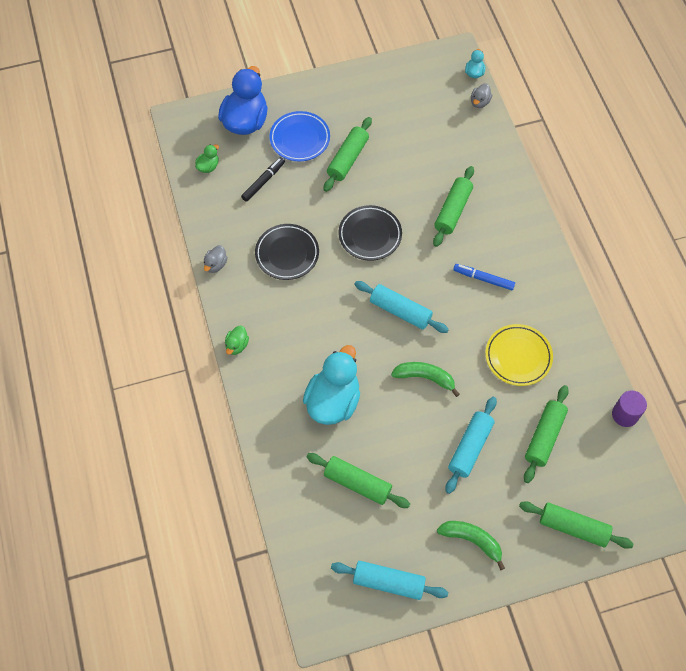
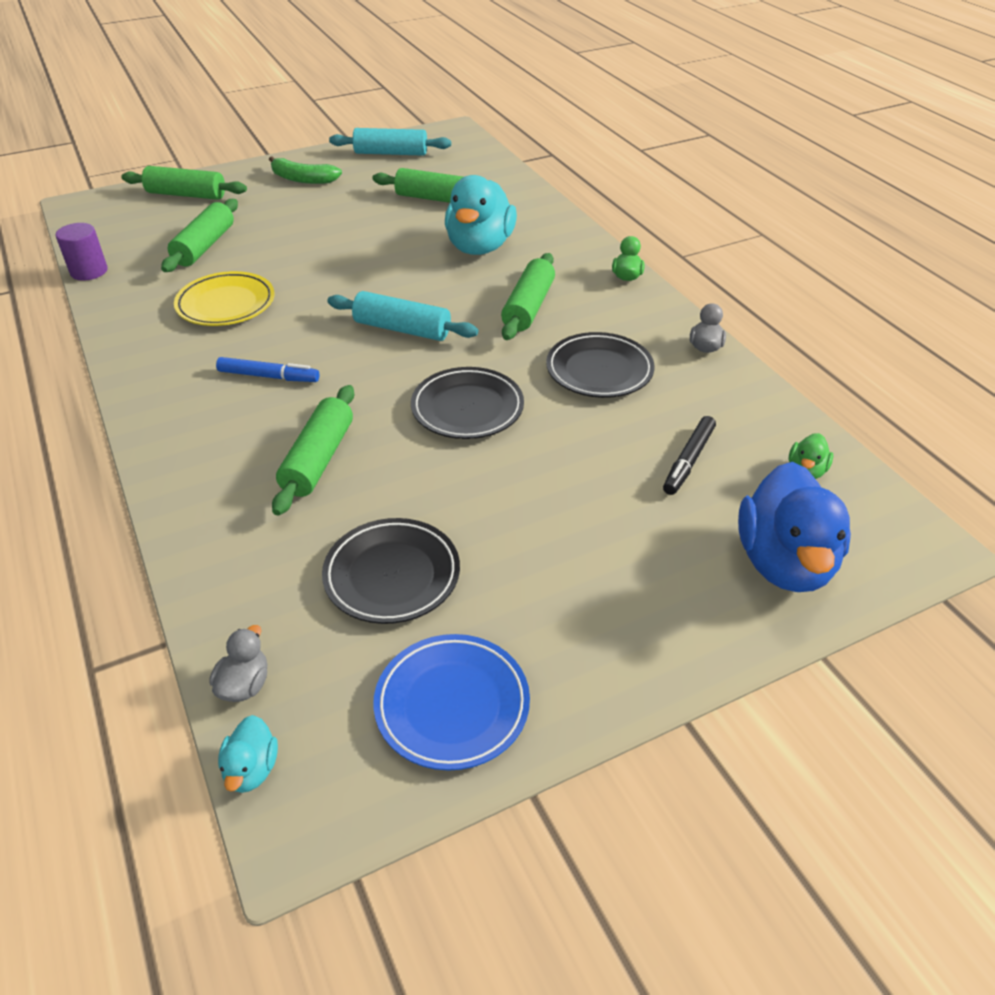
camera: 170 degrees right, 20 degrees down
(300, 139) = (652, 543): blue plate -> blue plate (452, 705)
(348, 159) = (539, 518): green rolling pin -> green rolling pin (528, 307)
(419, 140) = (392, 575): none -> black plate
(425, 378) = (360, 275): green banana -> none
(470, 447) = (301, 231): turquoise rolling pin -> none

